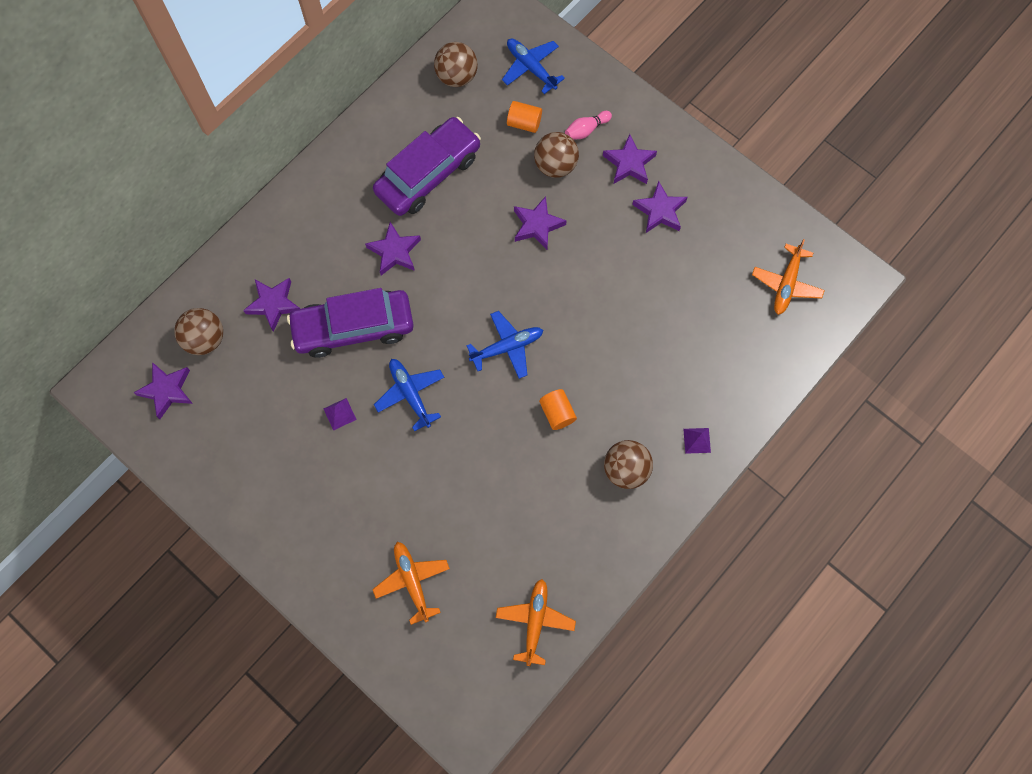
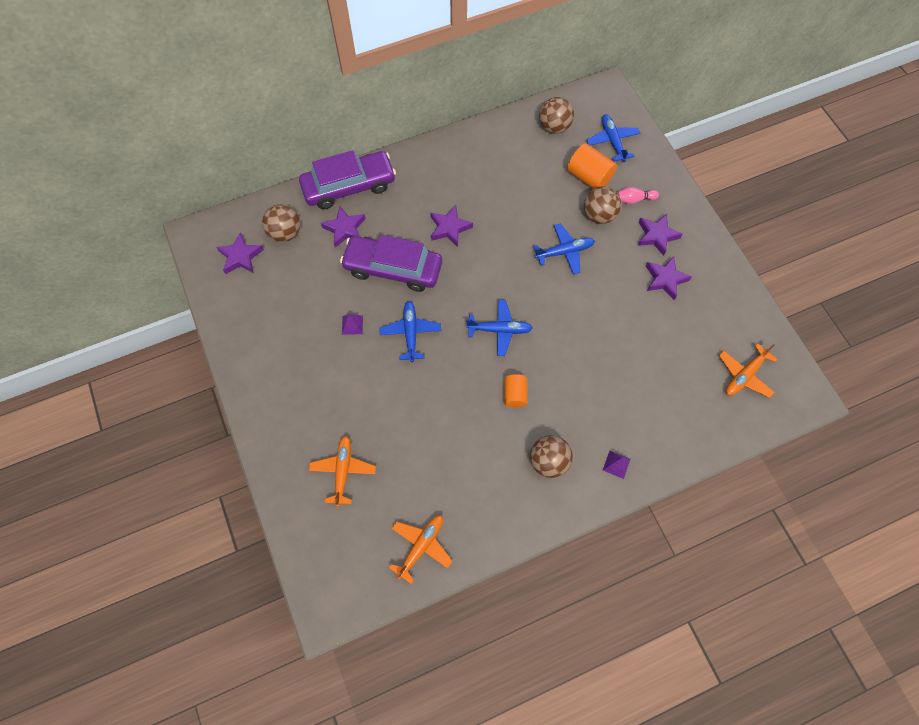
camera: 25 degrees right, 5 degrees down
(428, 174) = (501, 184): purple car -> purple car (349, 186)
(524, 123) = (589, 177): orange cylinder -> orange cylinder, size x1.57
(537, 225) = (564, 252): purple star -> blue plane

